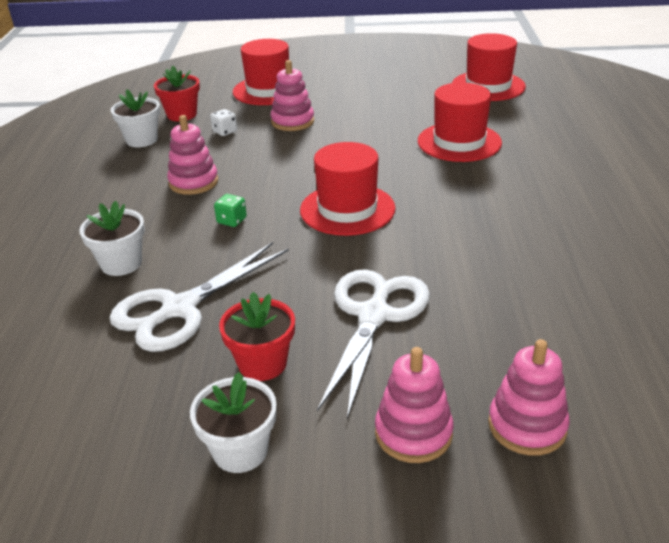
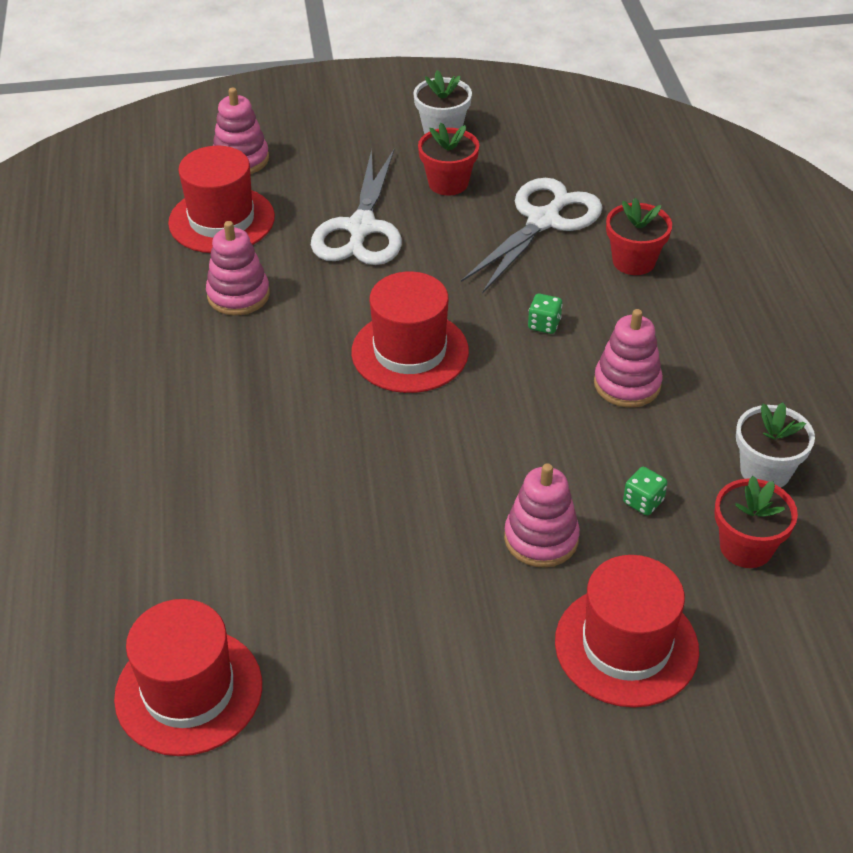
camera: 170 degrees right, 10 degrees up
(121, 263) = (633, 261): white flower pot -> red flower pot
(225, 132) = (643, 502): white dice -> green dice
(413, 433) = (323, 149): pink stacking toy -> pink stacking toy (238, 295)
(459, 142) = (262, 499): red hat -> red hat (221, 220)

